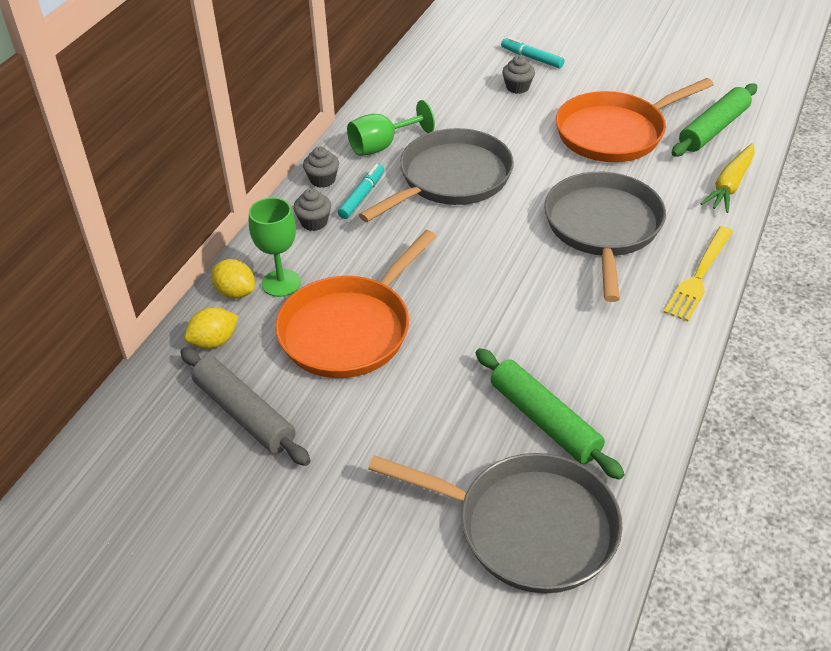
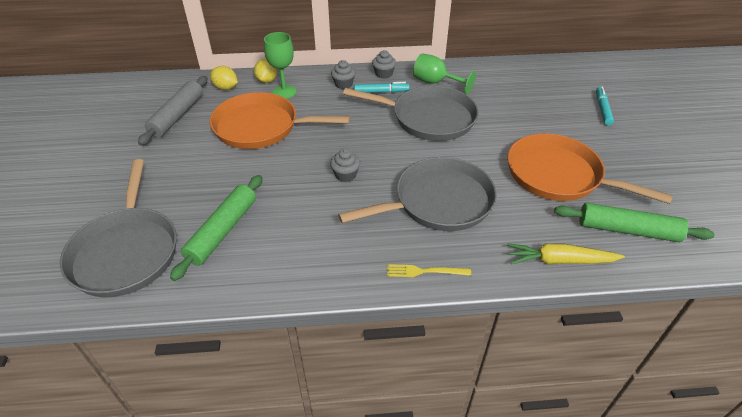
camera: 60 degrees right, 0 degrees up
(517, 87) = (559, 114): grey cupcake -> grey cupcake (345, 175)
(699, 276) = (425, 271): yellow fork -> yellow fork, size x0.65

